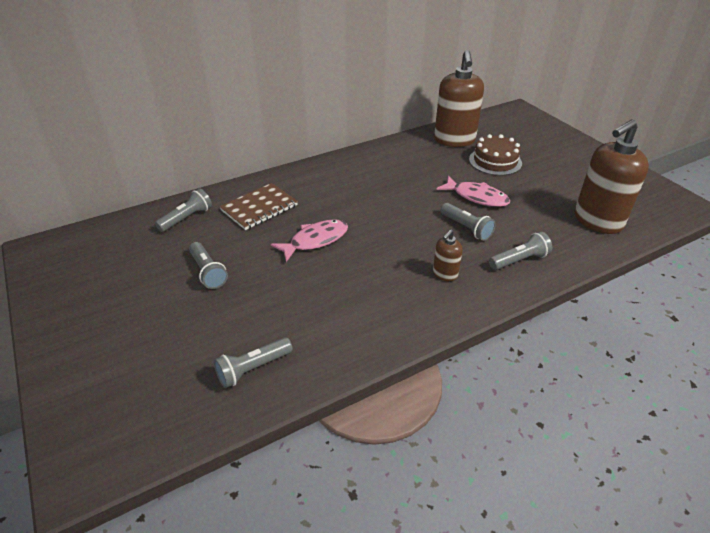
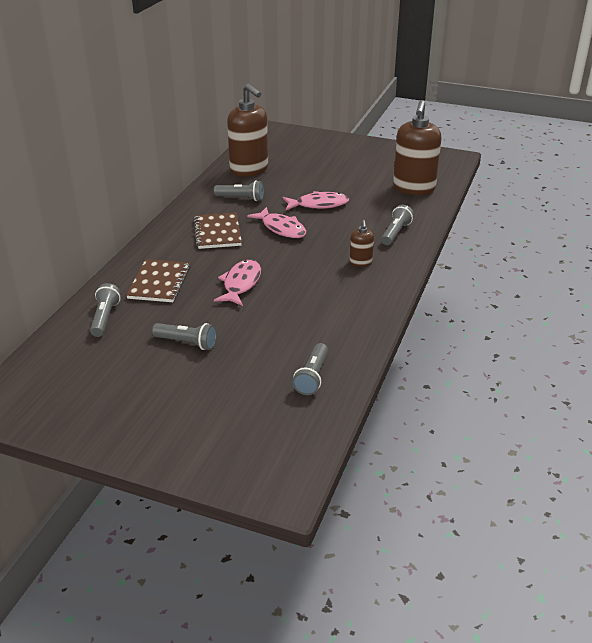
camera: 40 degrees left, 5 degrees down
(357, 185) = (217, 232): none -> brown notebook
(414, 205) = (281, 228): none -> pink fish
(466, 228) = (338, 228): grey flashlight -> grey flashlight (241, 198)
(495, 161) = (300, 174): brown cake -> none

